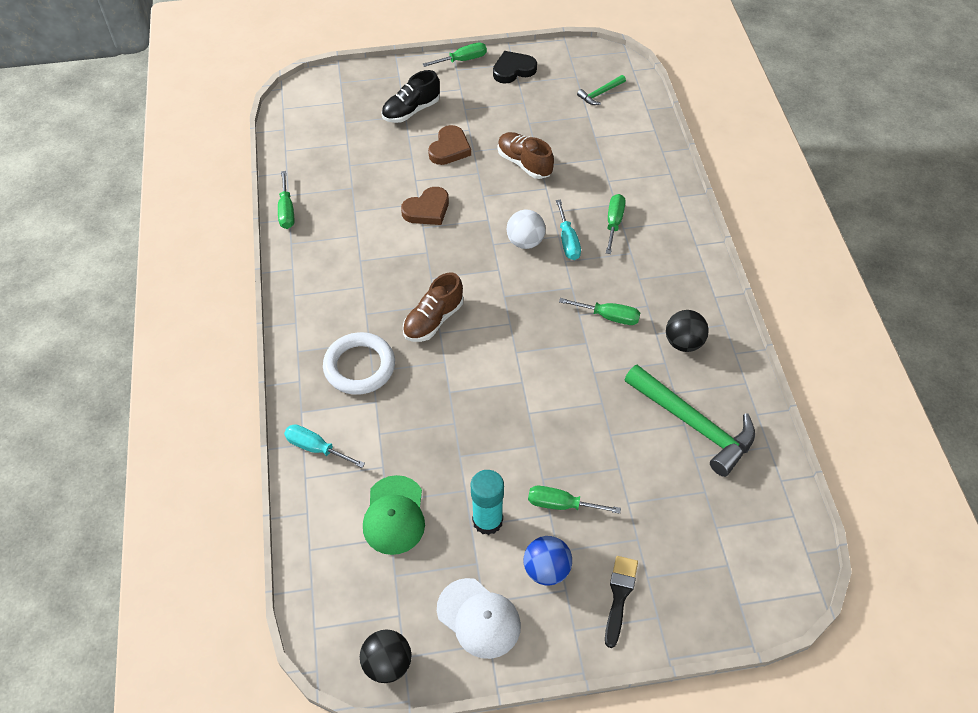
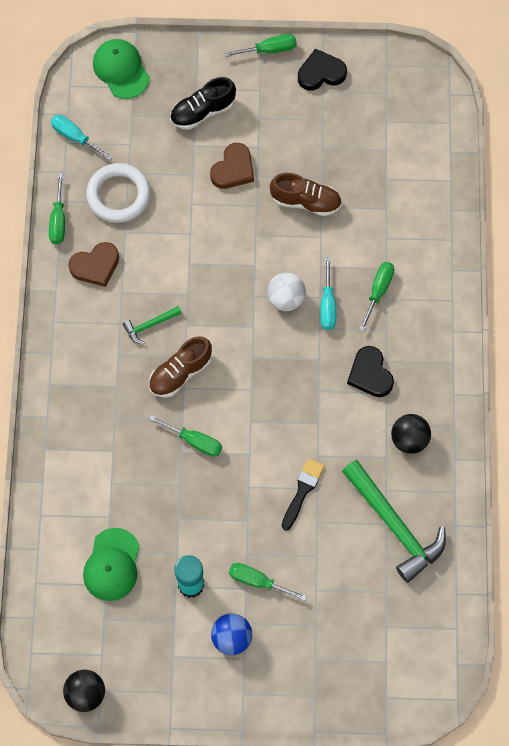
camera: 10 degrees right, 15 degrees up
(316, 448) = (53, 488): turquoise screwdriver -> turquoise screwdriver (75, 137)
(329, 91) = (121, 70): none -> green cap
(359, 366) = (104, 411): white ring -> white ring (118, 195)
(427, 210) = (197, 243): brown heart -> brown heart (95, 266)
(479, 618) = (166, 669): white cap -> none
(524, 163) = (306, 201): brown shoe -> brown shoe turned 135 degrees clockwise
(600, 94) = (406, 122): green hammer -> green hammer (150, 325)
(609, 317) = (346, 398): green screwdriver -> green screwdriver (194, 441)
(619, 596) = (287, 672): black brush -> black brush (302, 491)
(626, 292) = (370, 374): none -> black heart

